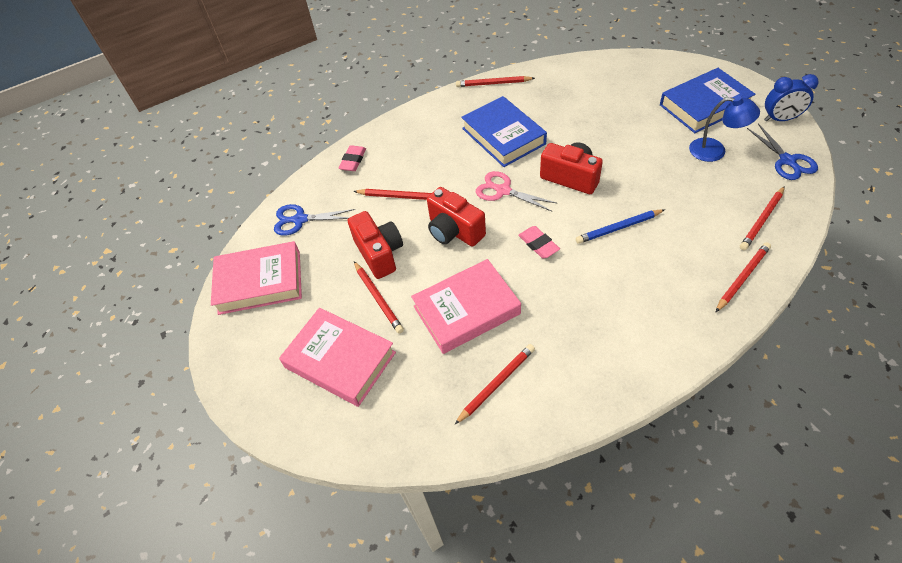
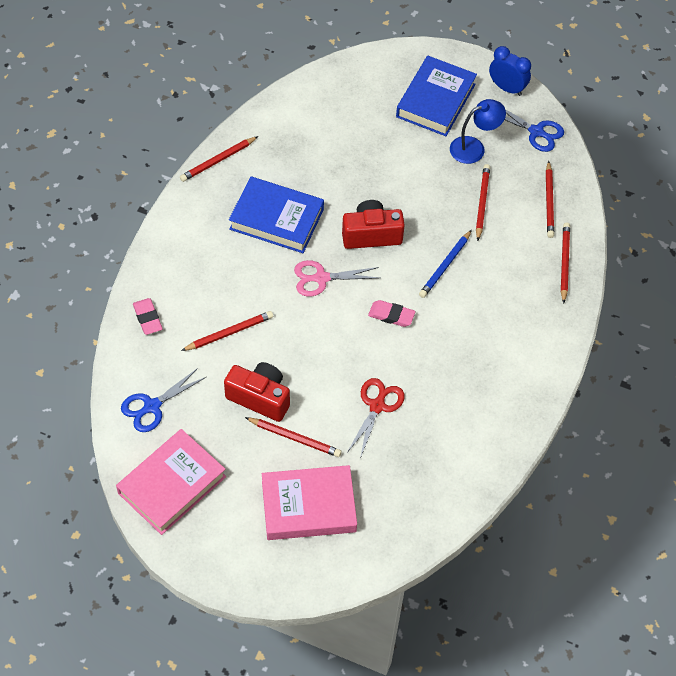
camera: 45 degrees left, 5 degrees up
(454, 231) = (309, 341): red camera -> none
(466, 310) = (377, 406): pink book -> red scissors
(496, 383) = (446, 451): red pencil -> red pencil (482, 202)
(780, 119) = (507, 88): blue clock -> blue clock turned 105 degrees counterclockwise

